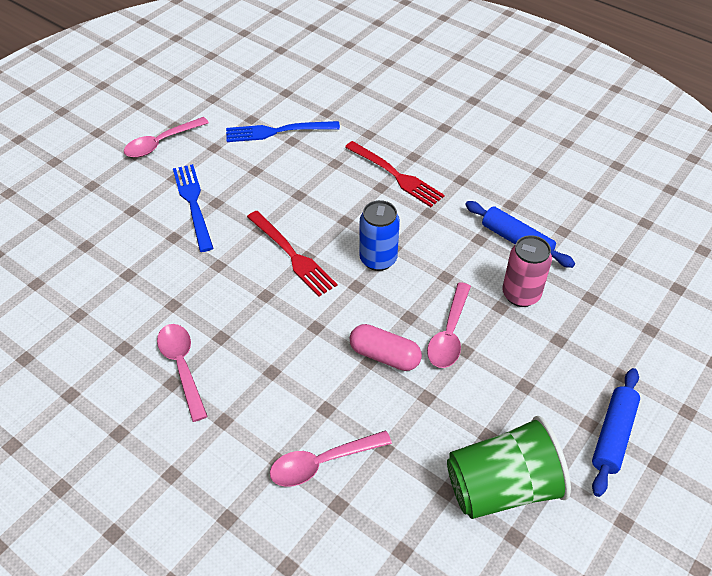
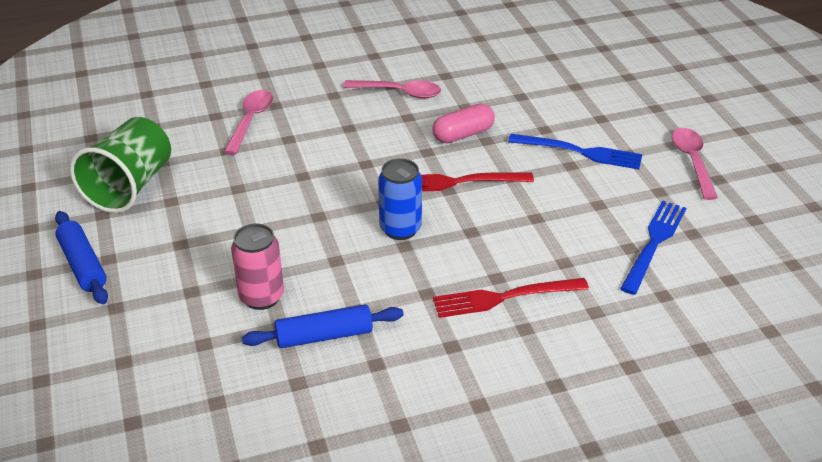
camera: 125 degrees right, 10 degrees down
(384, 356) = (297, 185): pink capsule -> pink capsule (463, 134)
(449, 334) = (275, 229): pink spoon -> none

